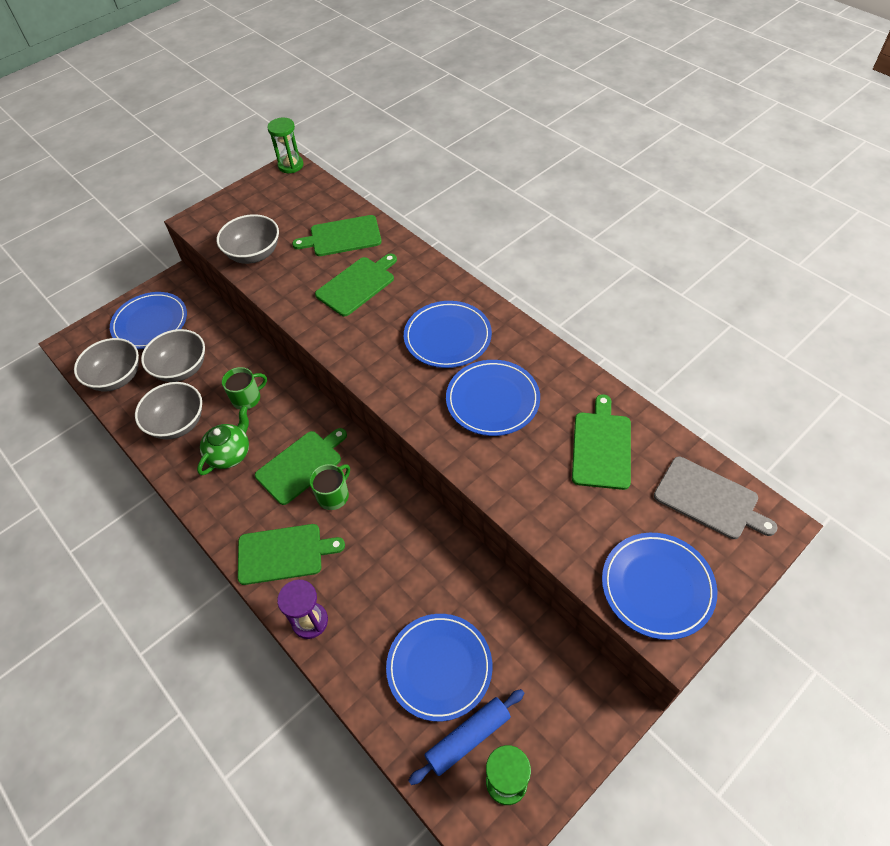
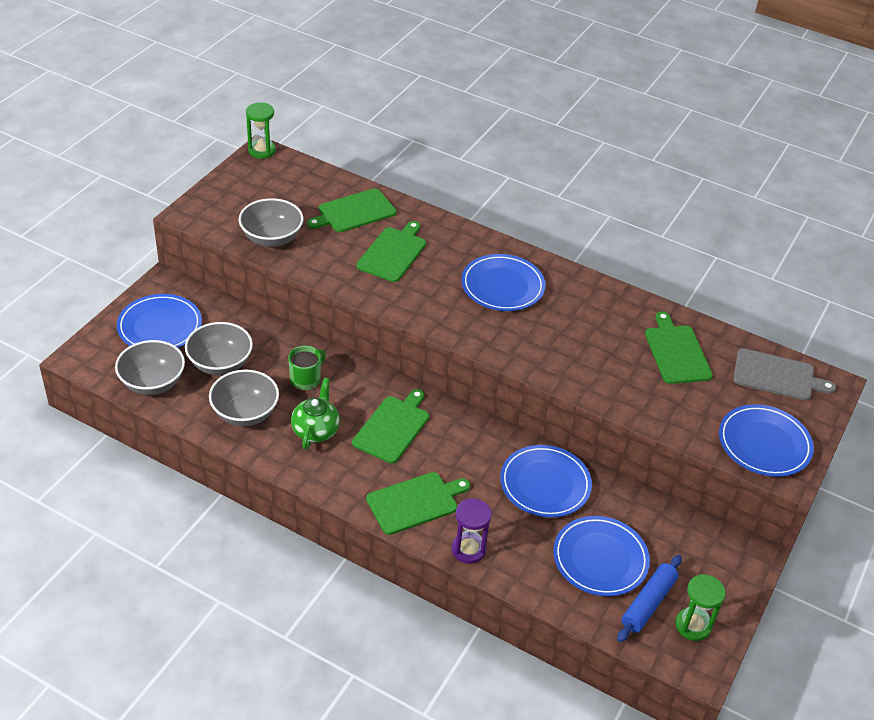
camera: 25 degrees left, 10 degrees down
(334, 495) = (437, 447): green mug -> none
(492, 400) = (568, 331): blue plate -> blue plate (545, 484)

